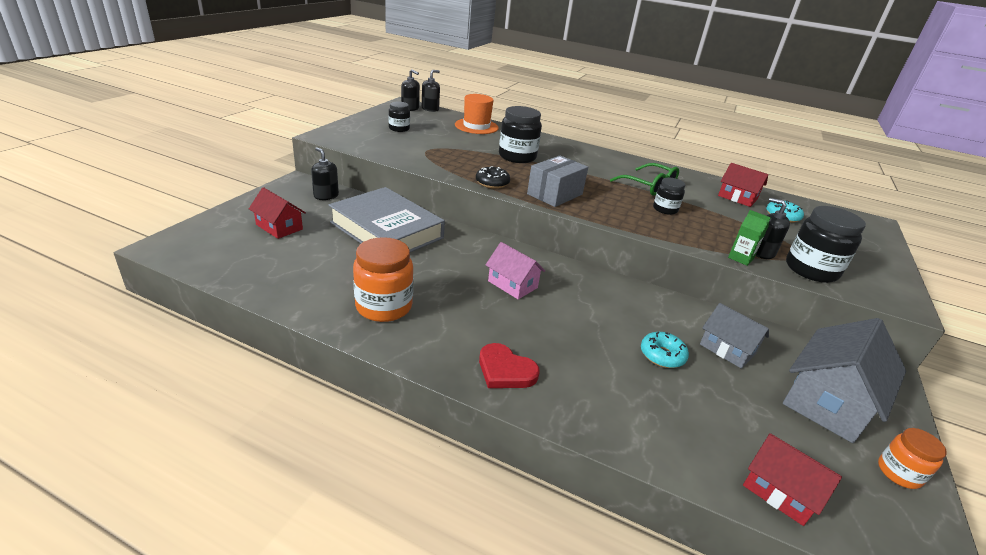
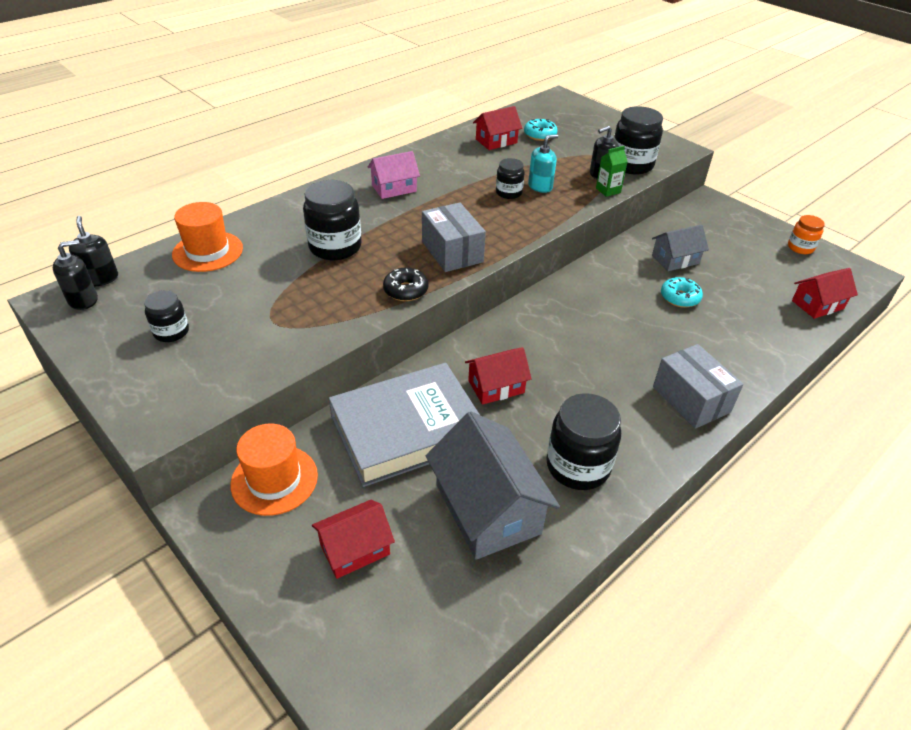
camera: 65 degrees left, 10 degrees up
(326, 196) = (274, 480): black soap dispenser -> orange hat
(384, 306) = (578, 466): orange jar -> black jar
(451, 260) = (496, 387): none -> red house
(505, 370) = (691, 399): red heart -> grey box
(512, 284) = (557, 353): pink house -> pink house (394, 188)
(649, 186) = (453, 181): green glasses -> none
(695, 223) = (540, 186): none -> turquoise soap dispenser
(828, 401) = (736, 241): grey house -> grey house (488, 509)

